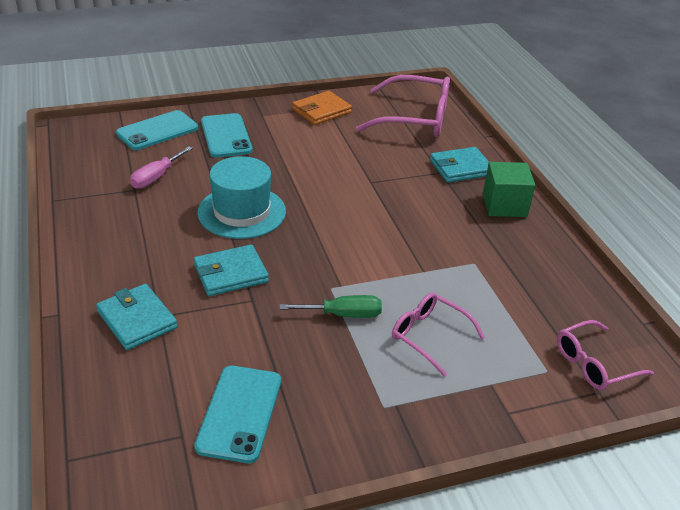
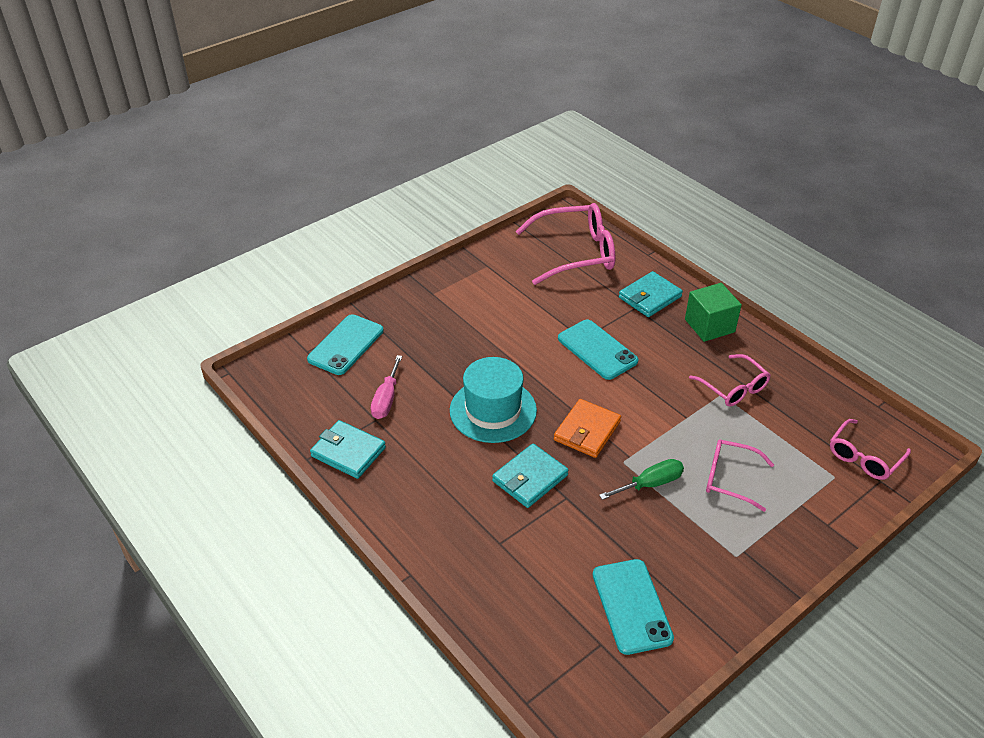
camera: 20 degrees left, 5 degrees up
(137, 320) = (484, 554): turquoise wallet -> turquoise wallet (348, 452)
(226, 136) = (416, 329): turquoise phone -> turquoise phone (597, 350)
(321, 111) = (485, 271): orange wallet -> orange wallet (587, 431)
(492, 262) = (734, 388): none -> pink glasses

